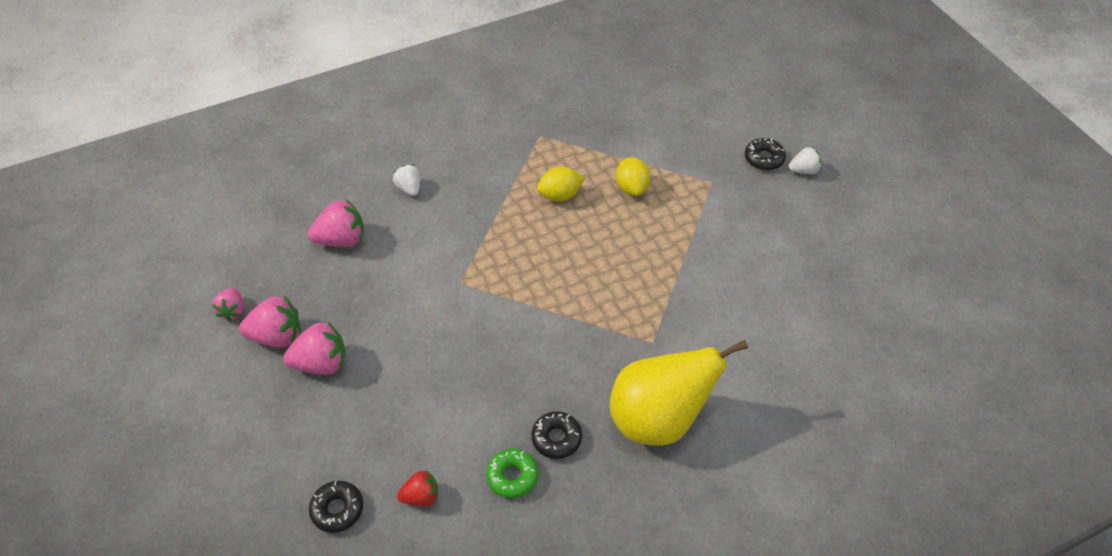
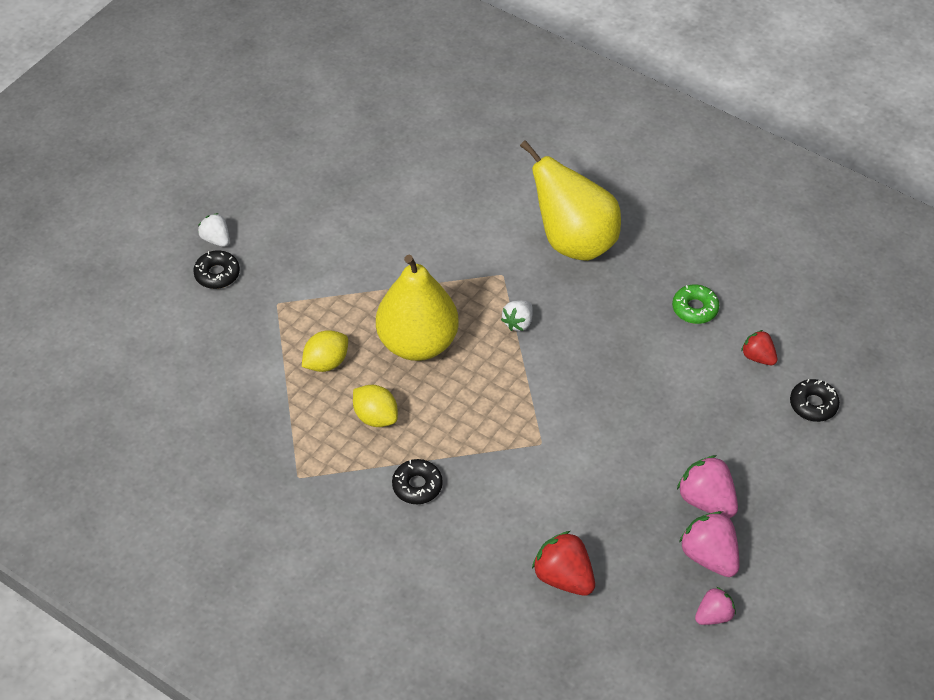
camera: 120 degrees left, 0 degrees up
(342, 239) = (564, 577): pink strawberry -> red strawberry
(409, 188) = (454, 557): white strawberry -> white strawberry (518, 322)
(556, 438) = (641, 296): black donut -> black donut (417, 486)
(614, 249) = (417, 343): none -> yellow pear

